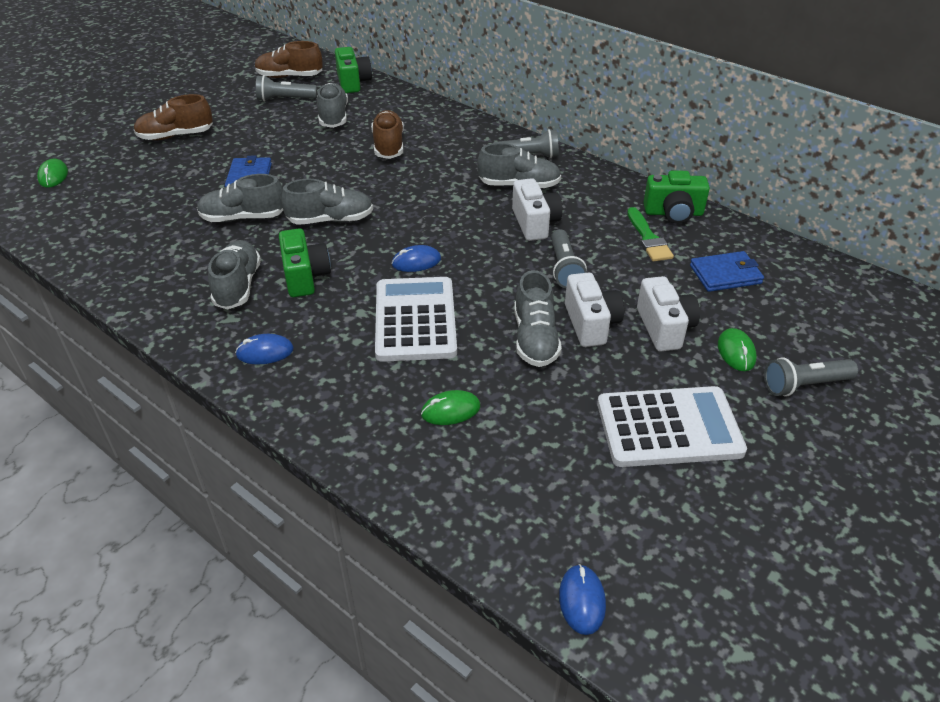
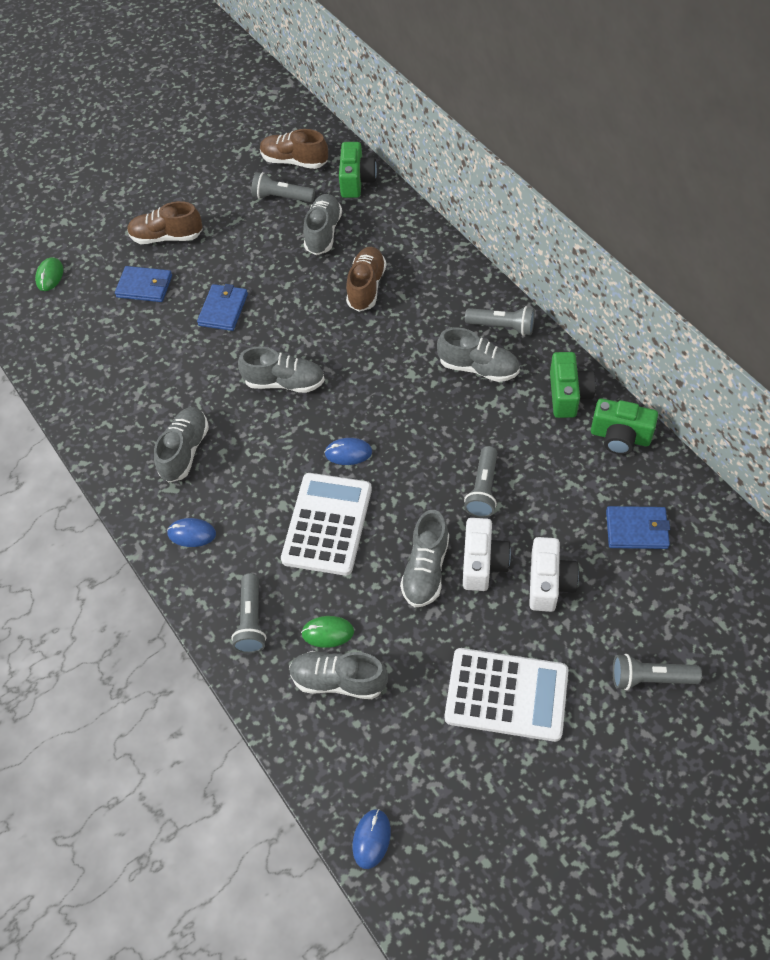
camera: 20 degrees right, 15 degrees up
(160, 171) = (145, 286): none -> blue wallet
(243, 217) = (207, 364): grey shoe -> grey shoe (338, 680)
(305, 276) = (245, 451): green camera -> green camera (568, 395)
(359, 416) = (252, 621): none -> grey flashlight
(535, 223) = (476, 424): white camera -> none
(648, 238) = (580, 466): green brush -> none
(736, 352) = (604, 626): green mouse -> none

